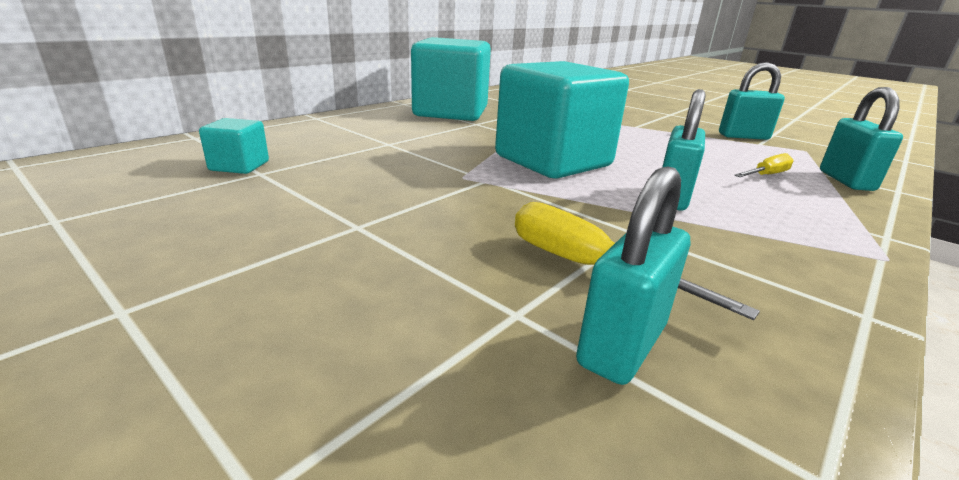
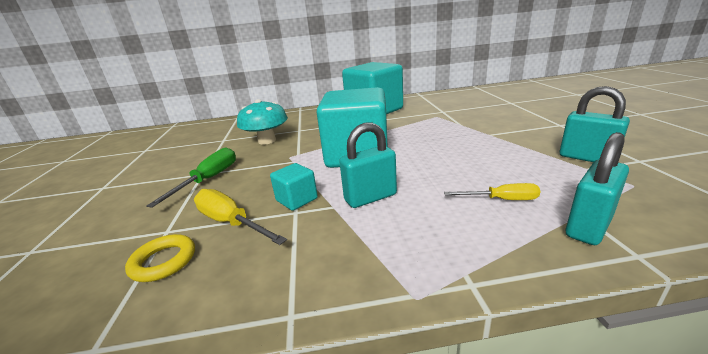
camera: 45 degrees right, 0 degrees up
(239, 166) = (223, 135): turquoise cube -> turquoise cube (297, 199)
(365, 163) = (267, 141): none -> turquoise mushroom
(396, 230) = (209, 179): none -> green screwdriver
(587, 267) = (231, 222): yellow screwdriver -> yellow screwdriver turned 45 degrees counterclockwise
(622, 345) = (163, 261): turquoise padlock -> yellow ring

